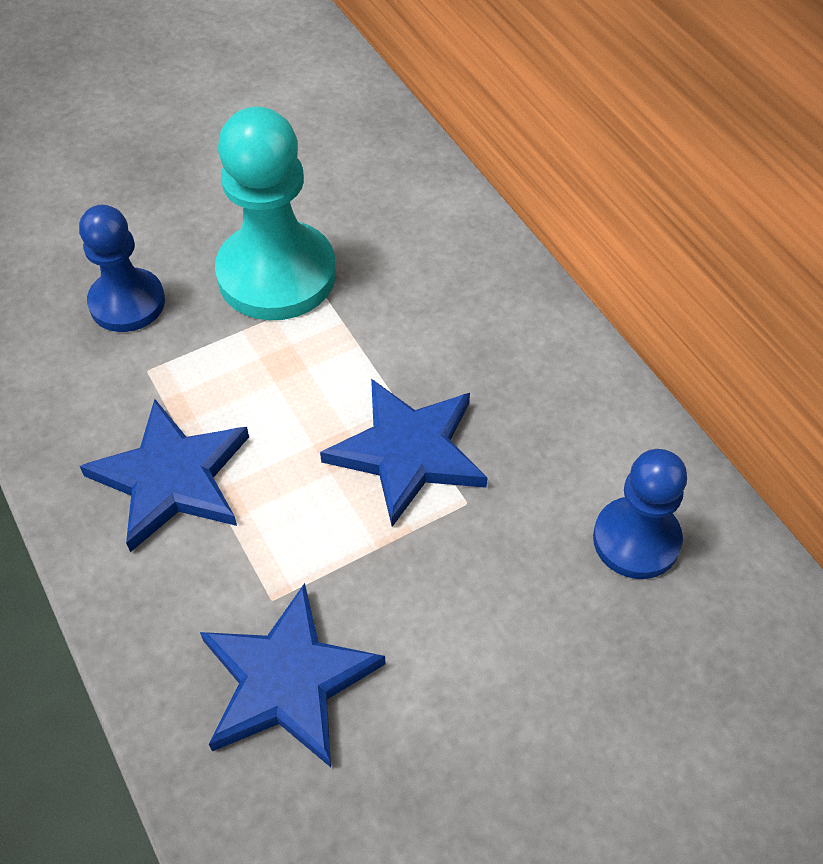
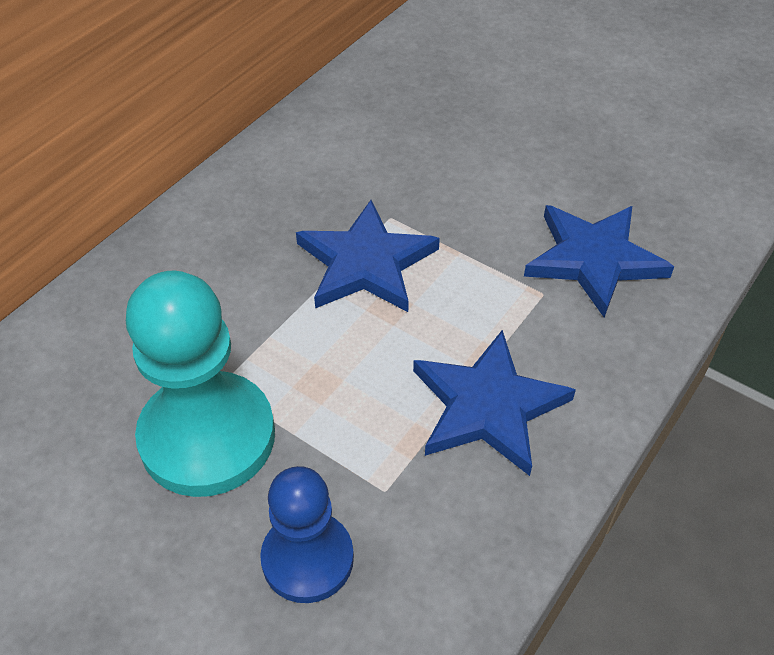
camera: 115 degrees left, 5 degrees down
(636, 540) = (367, 130): blue pawn -> none

